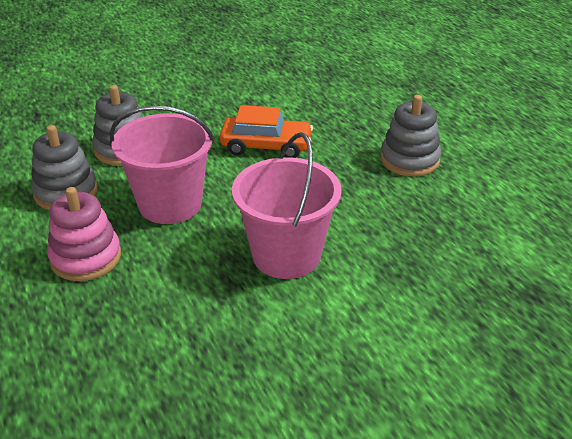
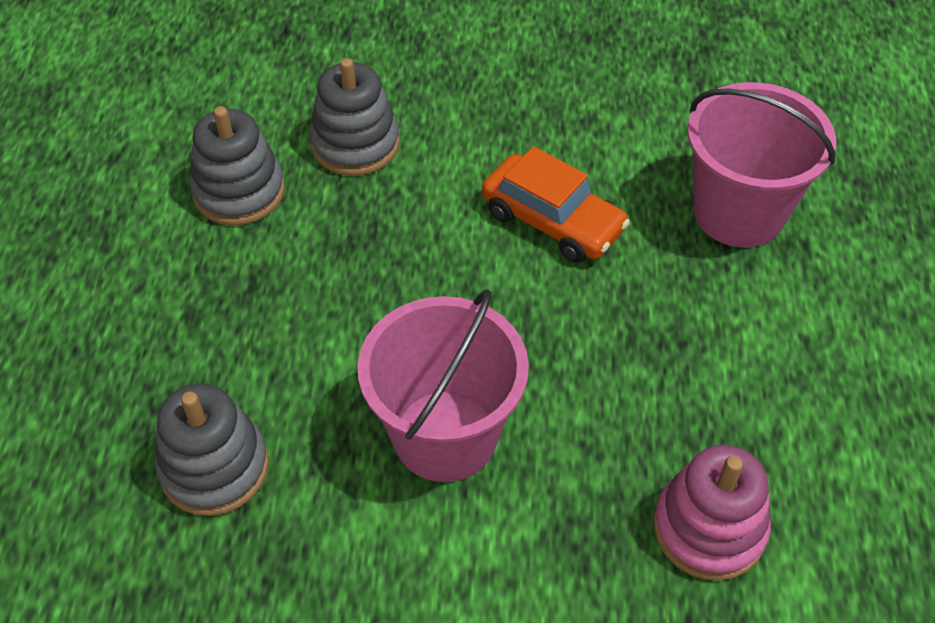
camera: 30 degrees right, 15 degrees up
(86, 258) = (198, 315): pink stacking toy -> pink stacking toy (709, 528)
(170, 204) = (353, 272): pink bucket -> pink bucket (738, 212)
(409, 160) = (751, 342): grey stacking toy -> grey stacking toy (214, 467)

